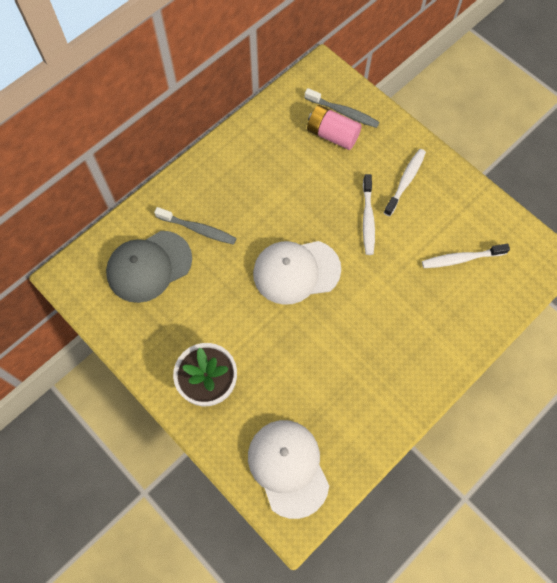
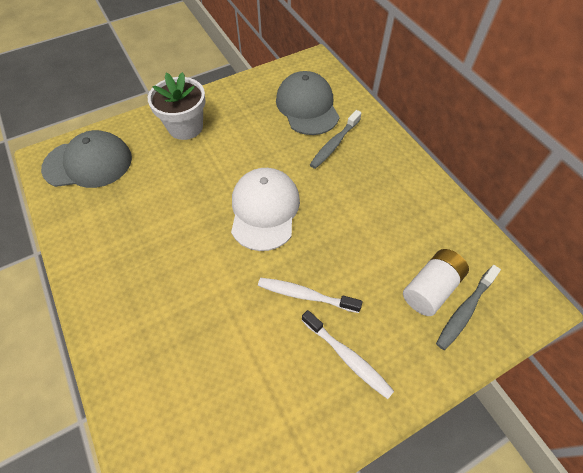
camera: 105 degrees right, 10 degrees down
(288, 467) = (88, 163): white cap -> grey cap
(332, 135) = (431, 288): pink battery -> white battery
(461, 259) = (217, 392): white toothbrush -> none

